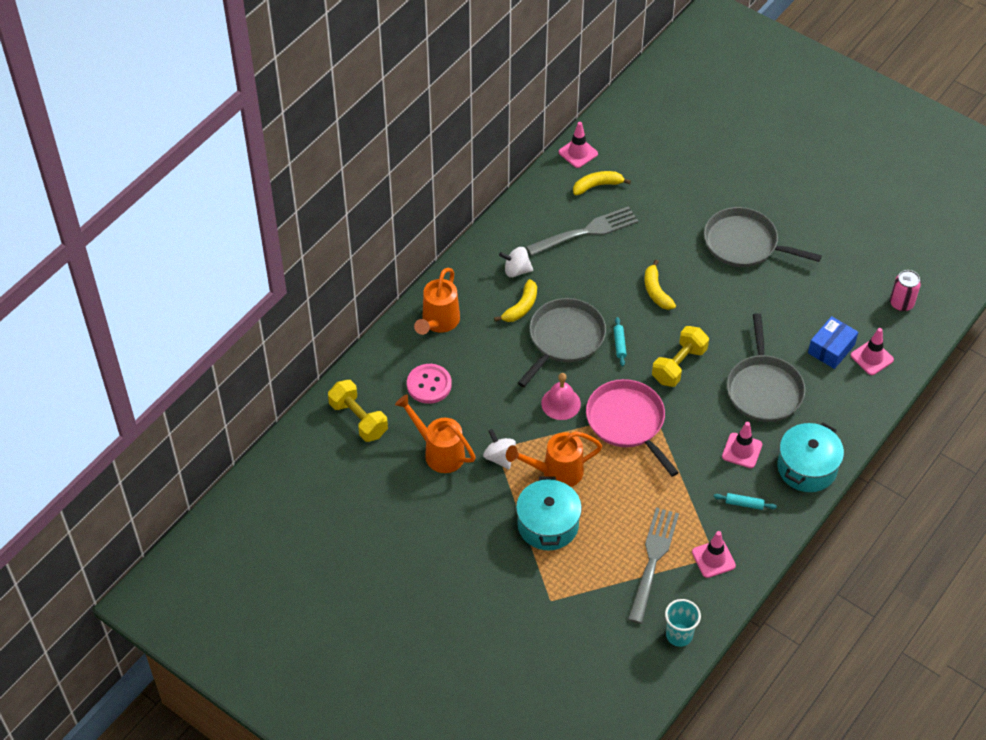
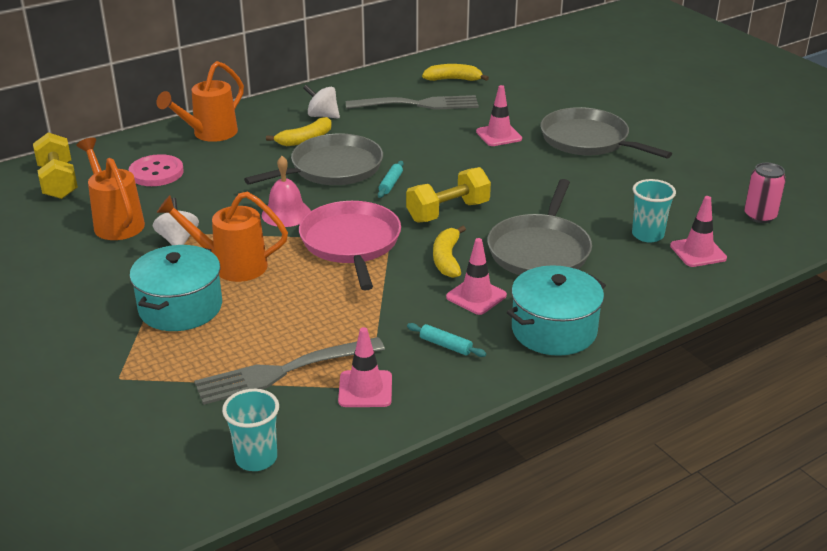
camera: 20 degrees right, 20 degrees down
(578, 153) = (449, 58): pink traffic cone -> pink traffic cone (498, 135)
(653, 560) = (283, 371): grey fork -> grey fork turned 150 degrees counterclockwise
(656, 291) = (462, 155): yellow banana -> yellow banana (447, 259)
(831, 349) = (647, 235): blue box -> turquoise cup

